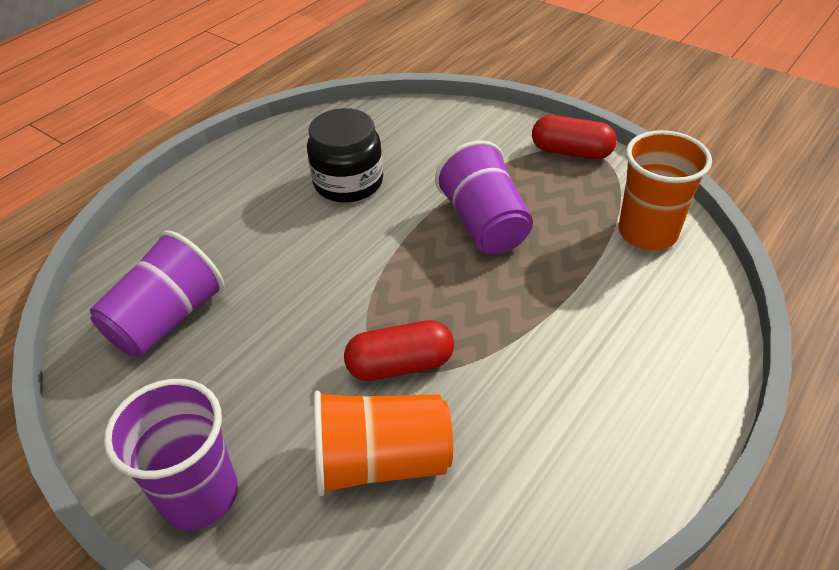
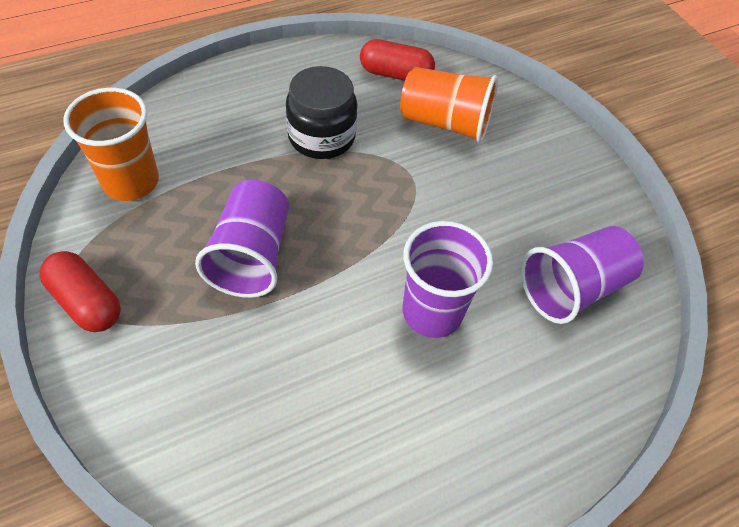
camera: 160 degrees left, 10 degrees up
(199, 495) = (561, 151): purple cup -> purple cup (432, 312)
(348, 182) = (345, 380): black jar -> black jar (321, 137)
(400, 365) = (402, 170): red capsule -> red capsule (395, 74)

